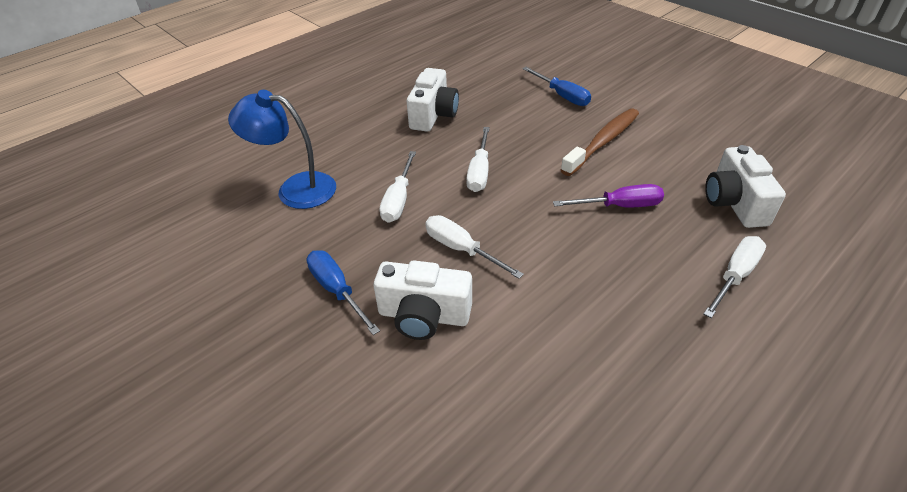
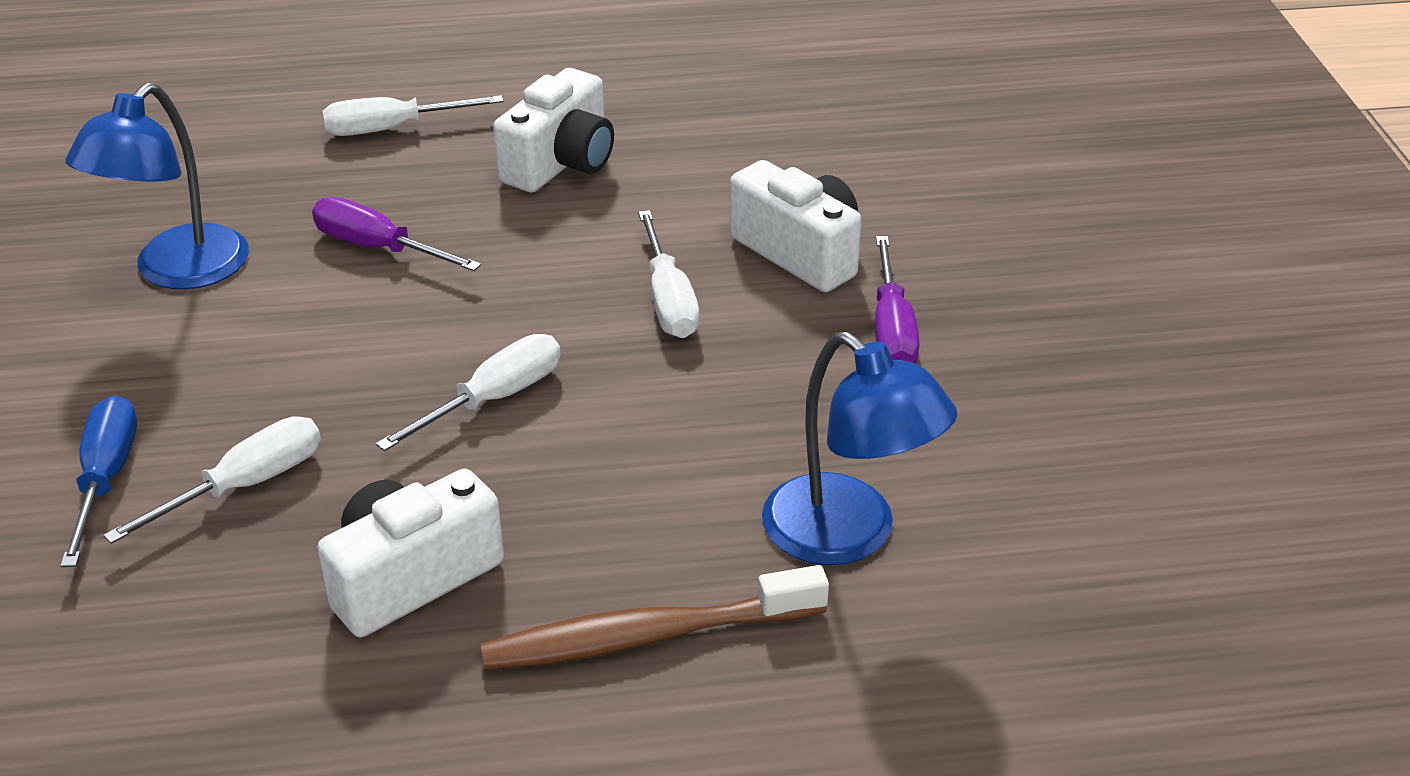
camera: 145 degrees left, 5 degrees down
(337, 290) = (891, 330): blue screwdriver -> purple screwdriver
(398, 200) = (681, 418): white screwdriver -> white screwdriver (244, 485)
(603, 142) = (222, 345): brown toothbrush -> brown toothbrush (646, 636)
(671, 156) = (177, 272): none -> blue lamp
(734, 203) = (236, 182): white camera -> white camera (561, 163)

